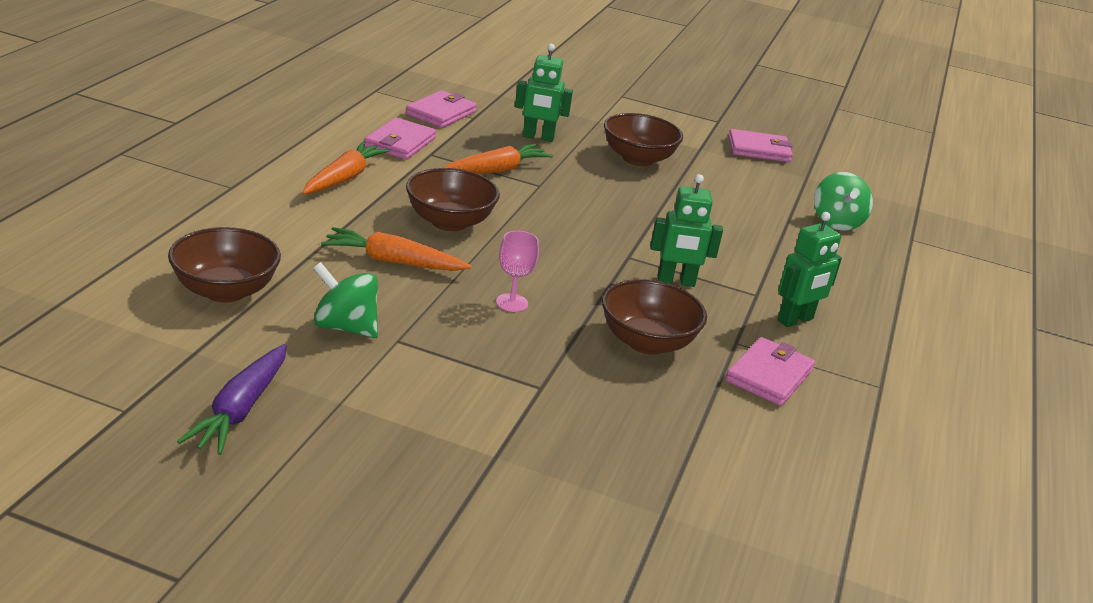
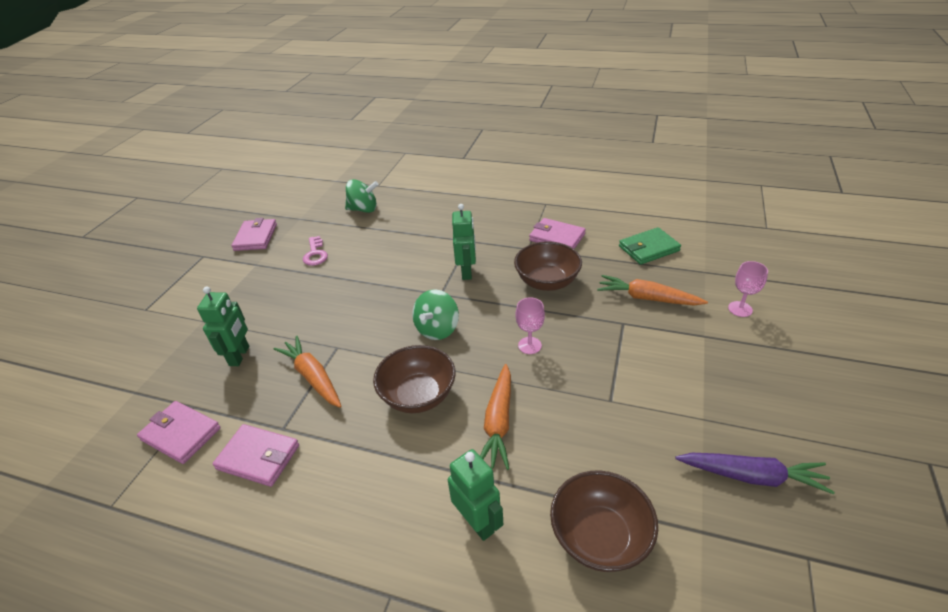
camera: 85 degrees left, 10 degrees up
(344, 178) = (348, 490): orange carrot -> orange carrot (647, 298)
(345, 327) = (610, 435): green spinning top -> green spinning top (437, 329)
(552, 518) = (740, 309): none -> pink goblet
(638, 159) = (278, 295): brown bowl -> none
(721, 183) = (315, 254): none -> pink key
(736, 467) = (649, 248): none -> green wallet
(795, 320) = (492, 227): green robot -> green robot (478, 522)

